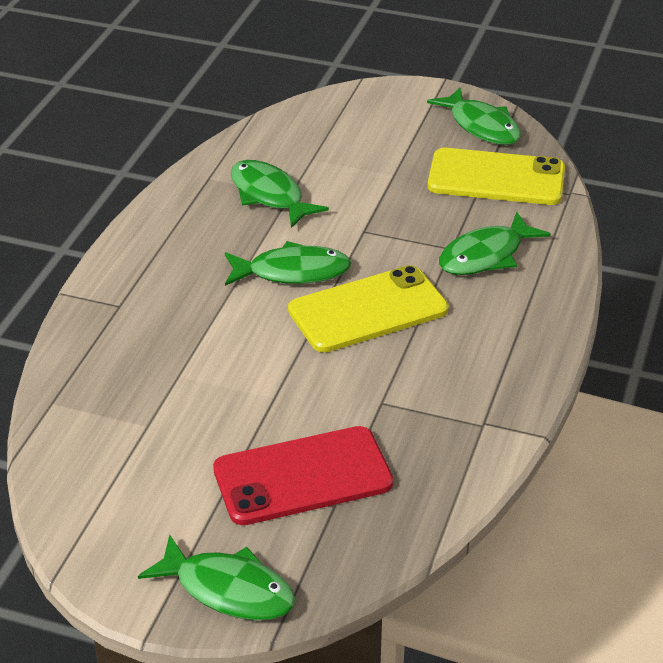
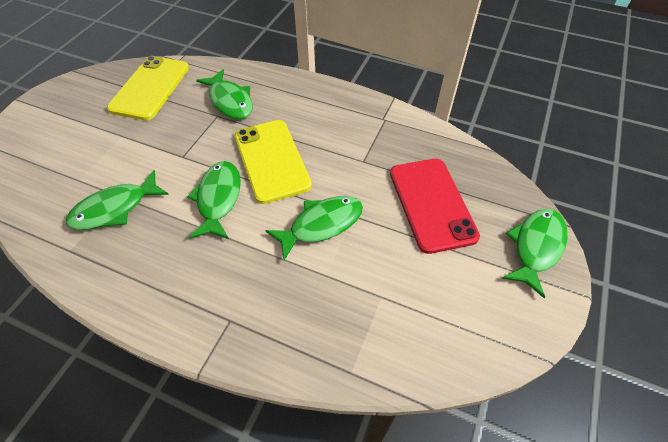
camera: 85 degrees left, 15 degrees up
(481, 126) = (87, 88): green fish -> green fish (321, 225)

